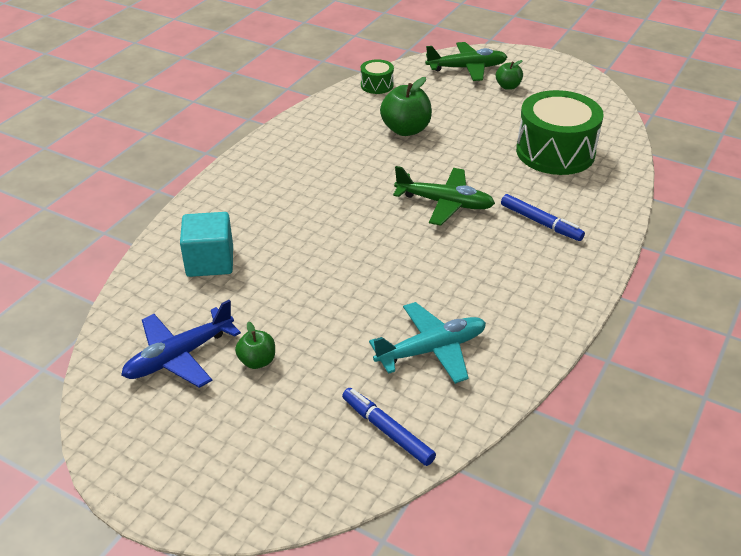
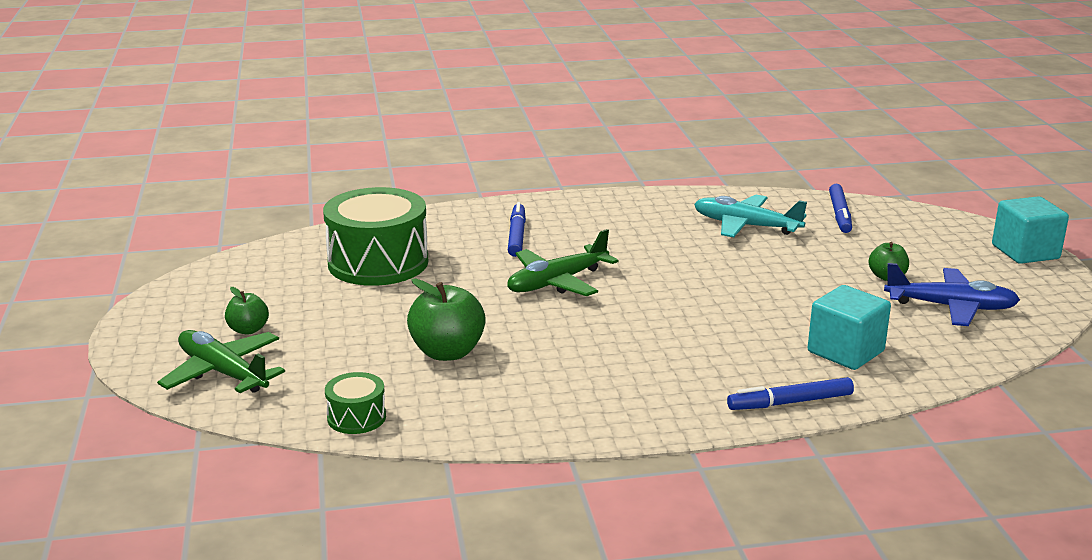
camera: 130 degrees left, 15 degrees down
(173, 496) = (1025, 252): none -> turquoise cube
(202, 206) = (790, 402): none -> blue marker
(445, 203) = (557, 282): green plane -> green plane turned 105 degrees counterclockwise

